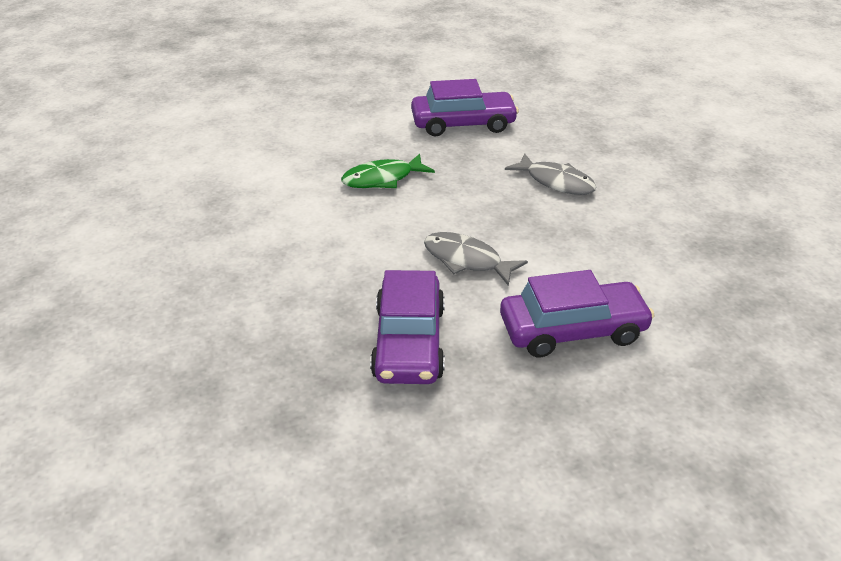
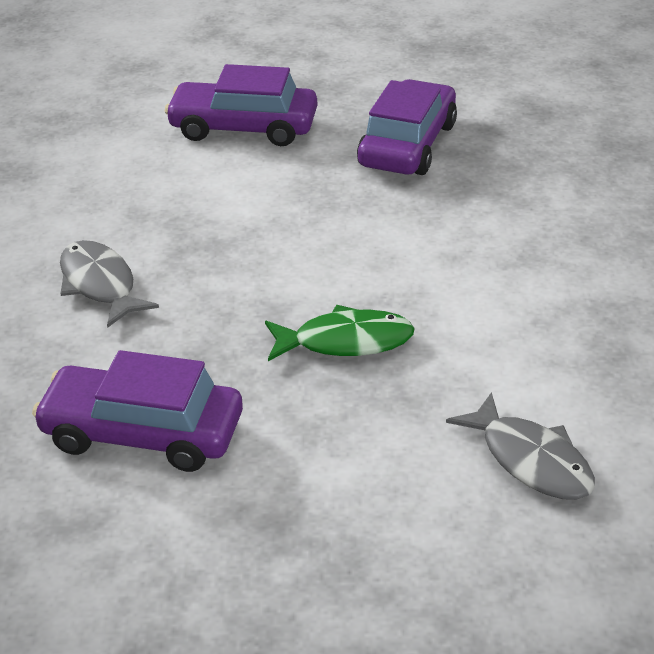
camera: 160 degrees left, 0 degrees up
(466, 260) = (300, 206): grey fish -> grey fish (530, 460)

